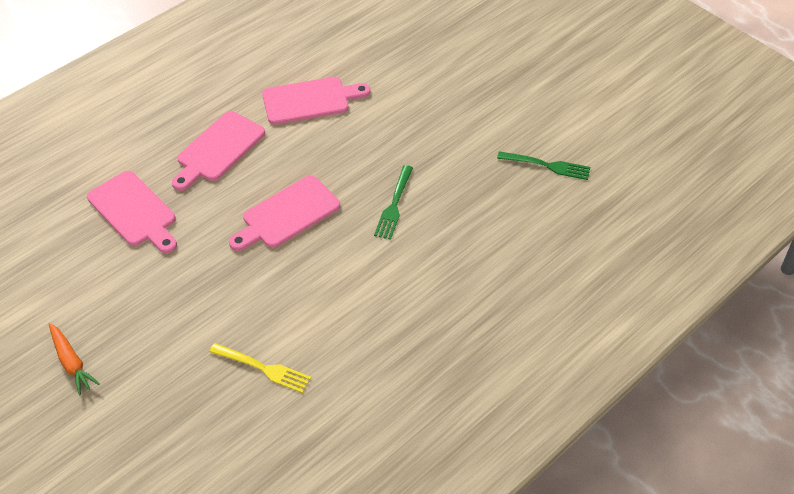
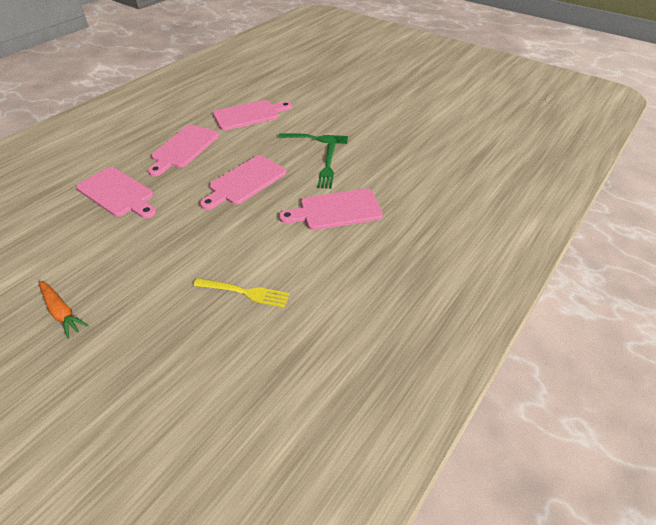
camera: 10 degrees left, 5 degrees down
(388, 273) = (336, 210): none -> pink cutting board
(546, 165) = (431, 133): green fork -> green fork (315, 139)

